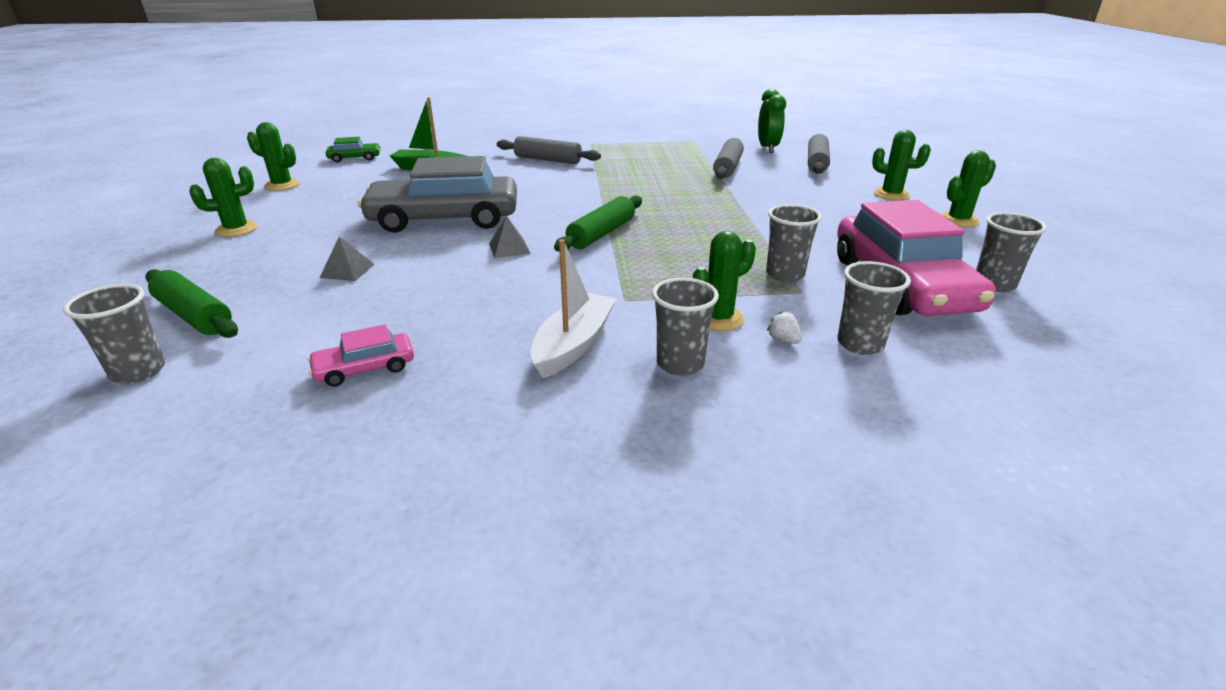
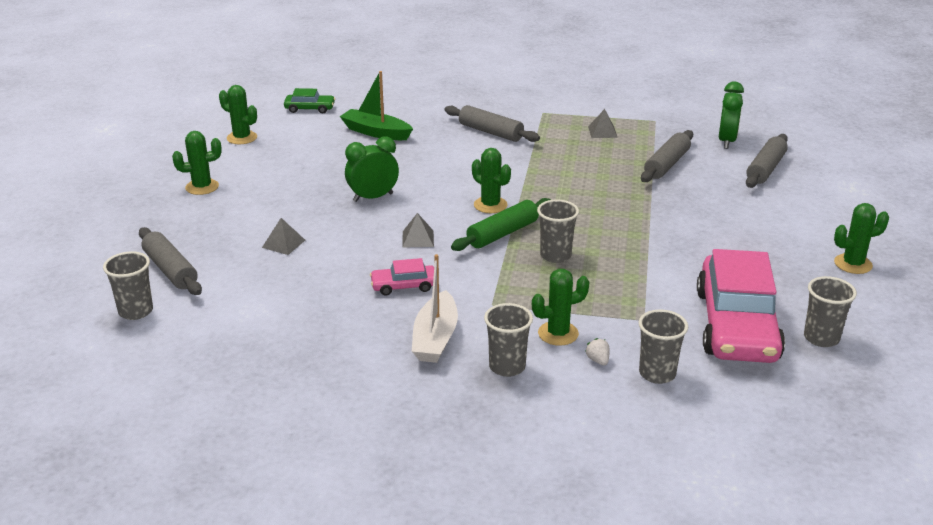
camera: 15 degrees right, 0 degrees up
(194, 315) = (170, 270): green rolling pin -> grey rolling pin
(365, 368) = (283, 333): pink car -> pink car (404, 286)
(444, 218) = (373, 197): grey car -> green clock
(573, 344) = (435, 338): white boat -> white boat turned 150 degrees clockwise
(653, 151) = (602, 132): none -> grey pyramid
(785, 274) = (640, 300): grey cup -> grey cup (555, 255)
(891, 194) = (811, 223): green cactus -> green cactus (490, 205)

